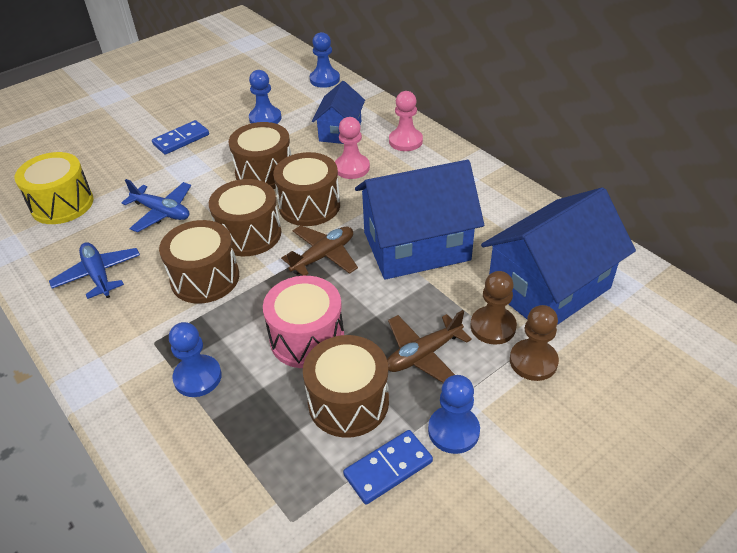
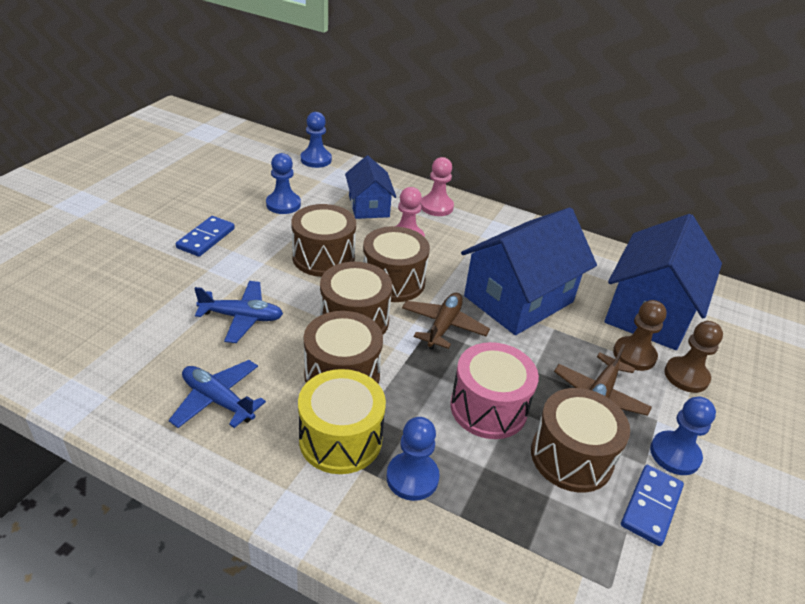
camera: 30 degrees left, 5 degrees down
(62, 204) = (111, 332): yellow drum -> yellow drum (340, 439)

